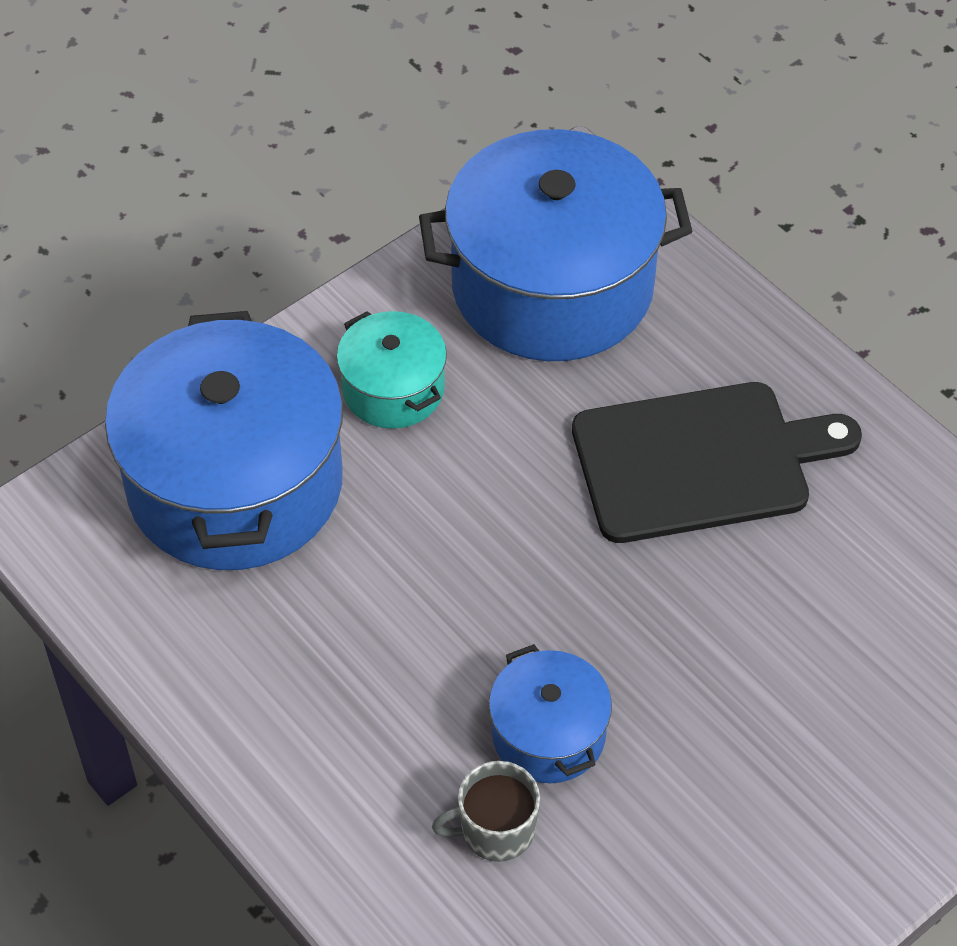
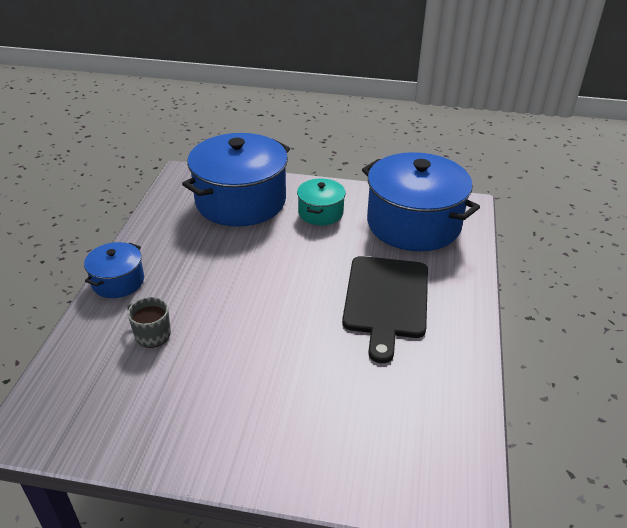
camera: 50 degrees right, 15 degrees down
(548, 734) = (210, 326): blue pot -> blue pot (118, 281)
(700, 461) = (386, 300): black cutting board -> black cutting board turned 60 degrees clockwise

